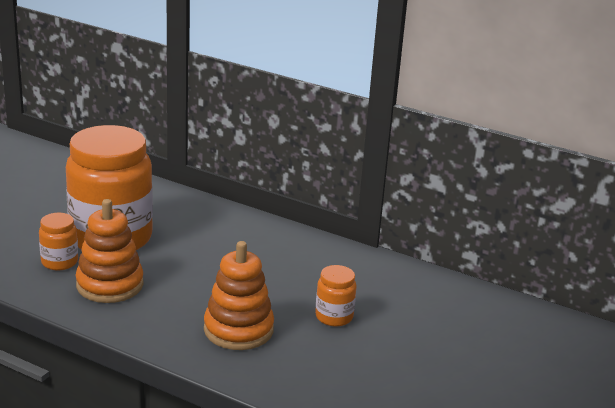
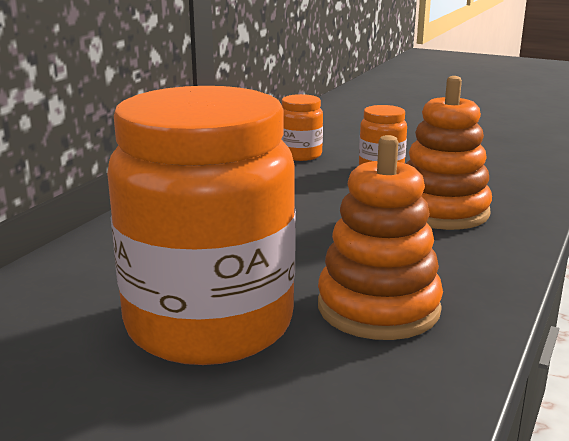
camera: 90 degrees left, 5 degrees down
(59, 262) = (317, 372): orange jar -> orange jar (300, 155)

